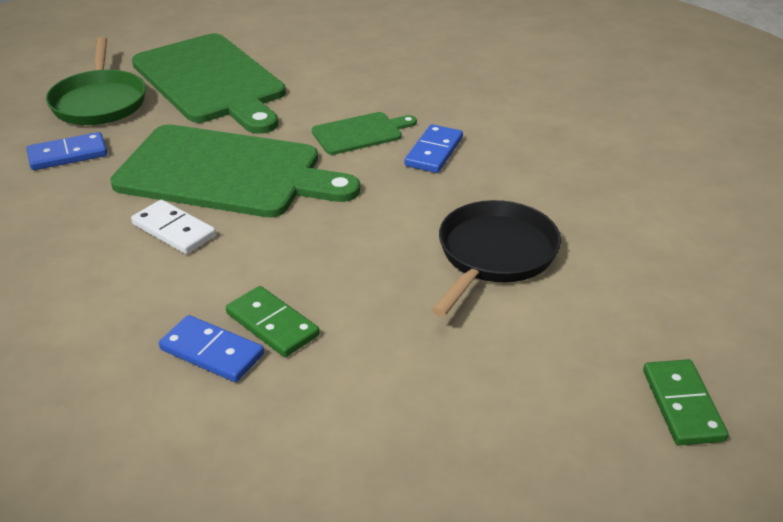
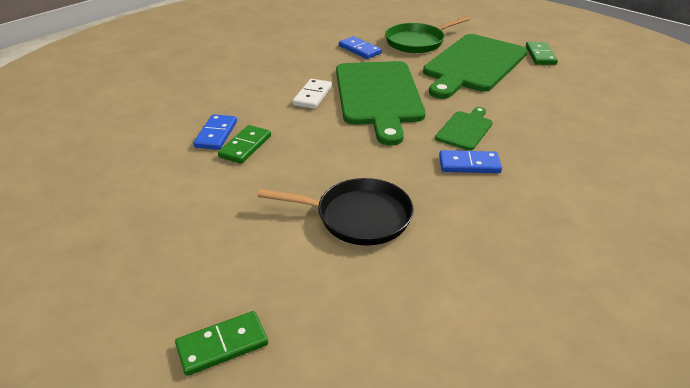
camera: 70 degrees right, 0 degrees up
(232, 34) = (540, 55): none -> green domino
(360, 133) = (465, 129): green cutting board -> green cutting board turned 105 degrees counterclockwise

